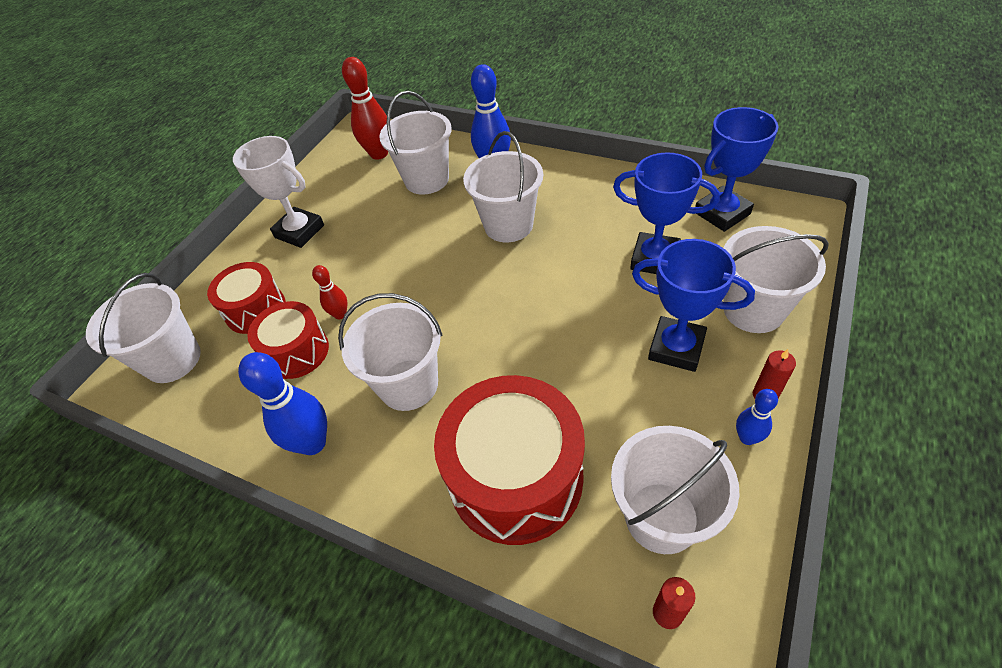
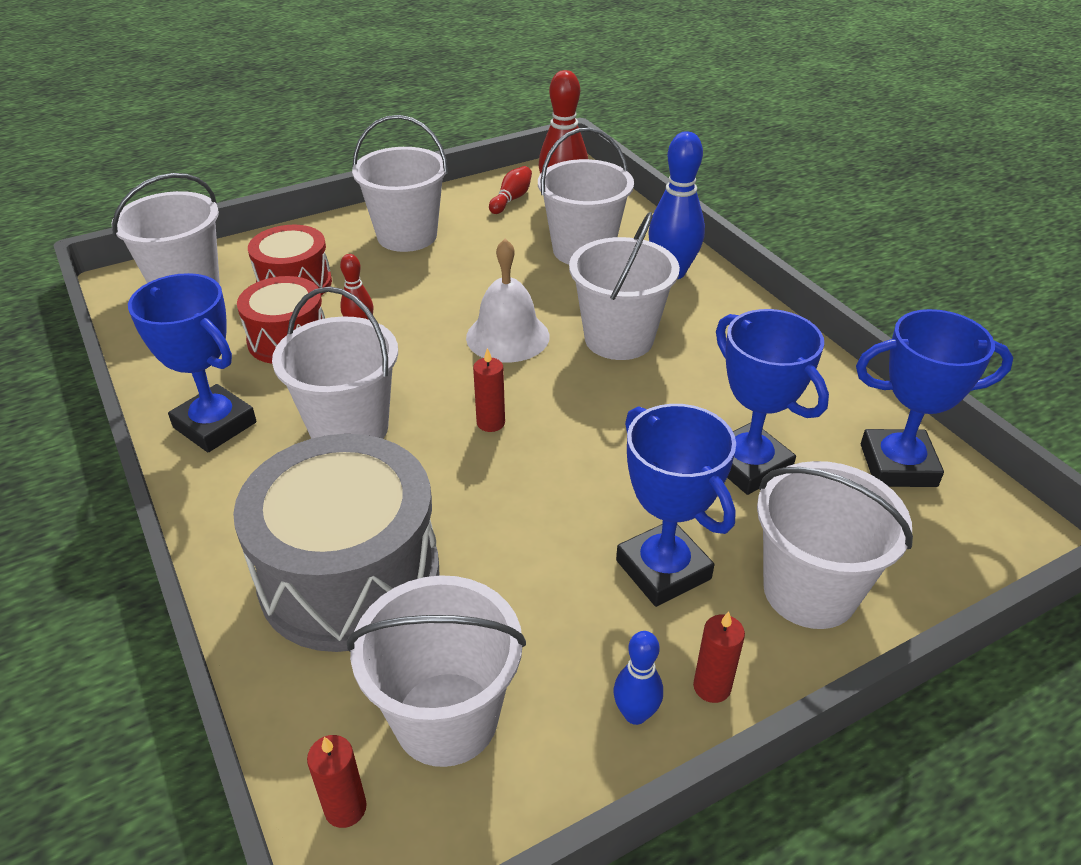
camera: 30 degrees right, 10 degrees down
(299, 231) = (407, 236): white trophy -> white bucket
(313, 443) = (215, 425): blue bowling pin -> blue trophy
(343, 169) = (511, 199): none -> red bowling pin
(441, 262) = (507, 336): none -> white bell
(492, 324) = (490, 423): none -> red candle
(515, 477) = (349, 576): red drum -> grey drum

